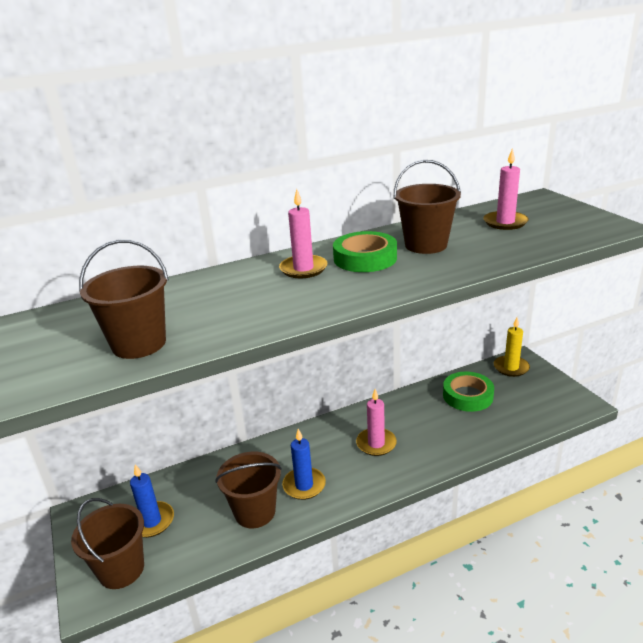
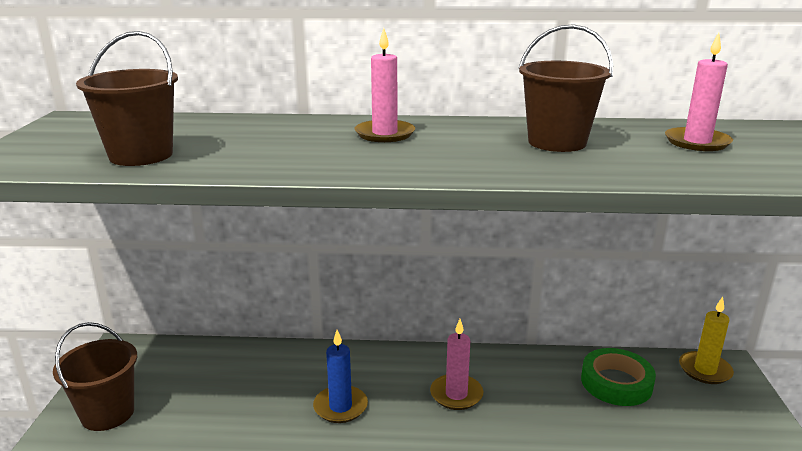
camera: 25 degrees right, 5 degrees down
(152, 521) = (170, 381): blue candle -> none
(255, 512) = (269, 412): brown bucket -> none
(365, 258) = (465, 139): green tape -> none

